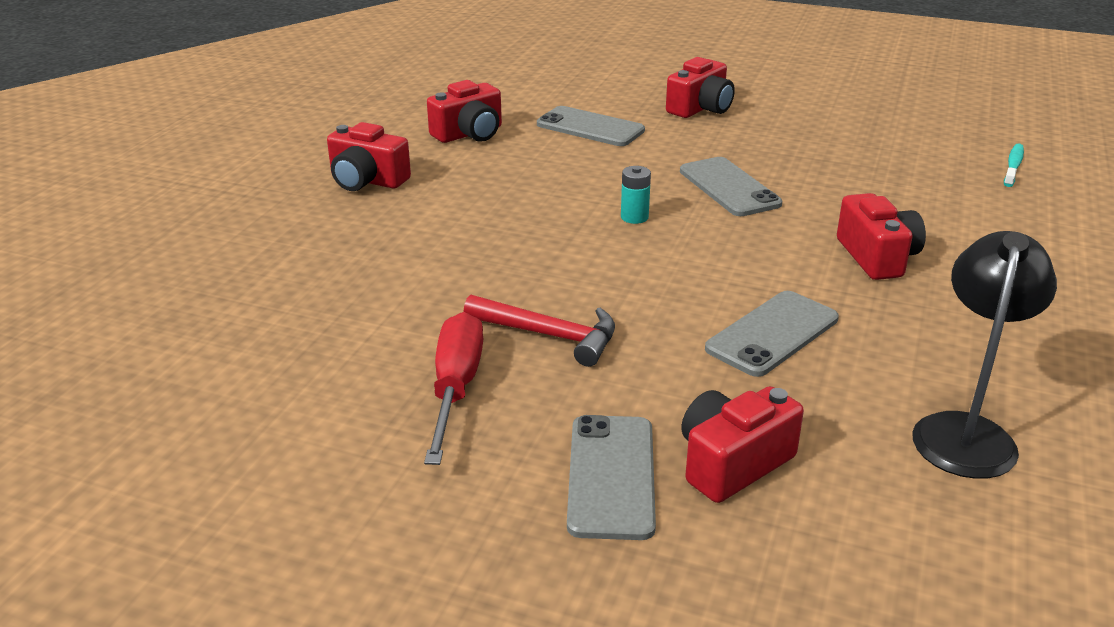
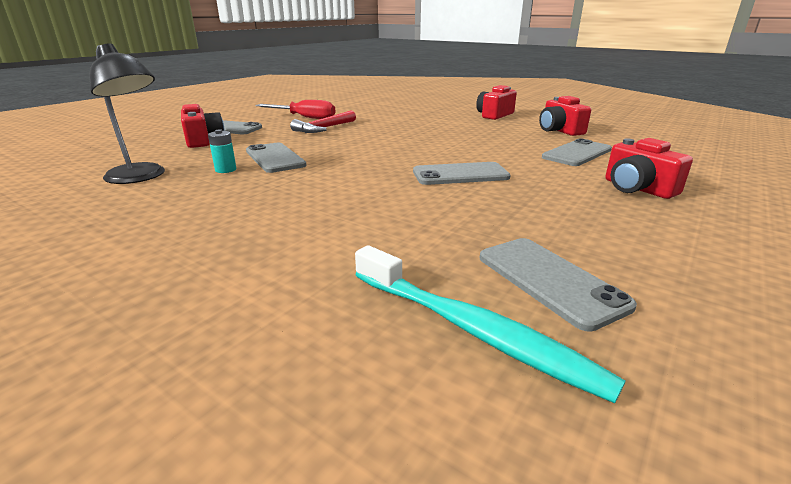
camera: 105 degrees right, 5 degrees down
(634, 217) = (427, 149): turquoise battery -> turquoise battery (225, 170)
(877, 257) = (322, 196): red camera -> none
(926, 146) = (549, 280): none -> grey phone
(1013, 166) = (471, 329): turquoise toothbrush -> turquoise toothbrush, size x1.88

